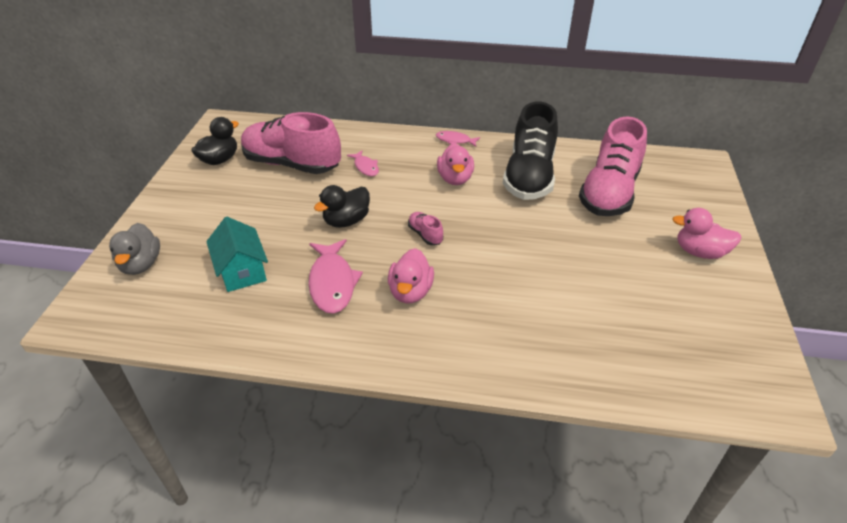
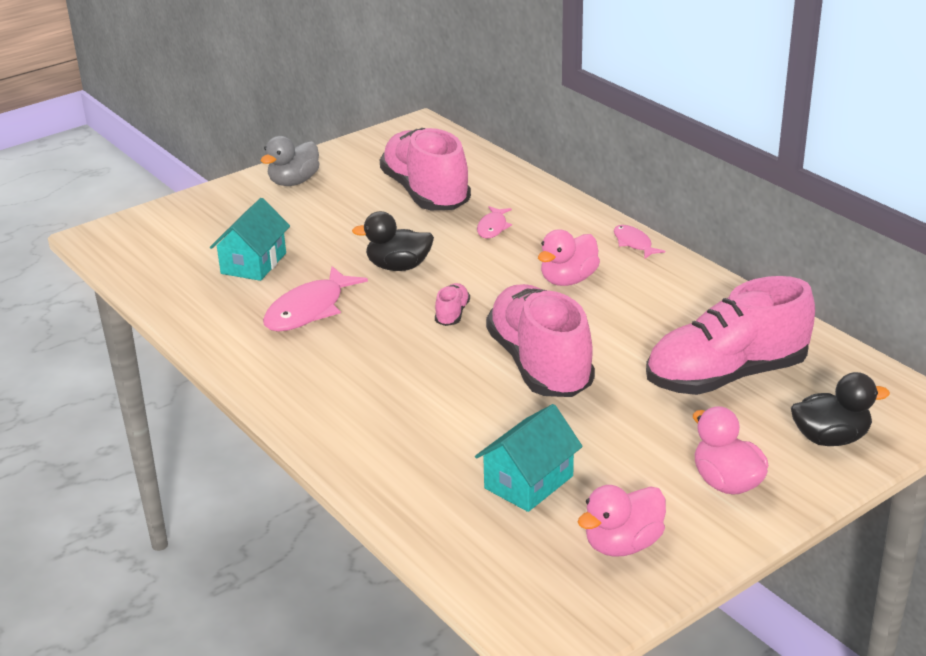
camera: 45 degrees right, 10 degrees down
(141, 264) = (188, 221): grey duck -> grey duck (294, 182)
(219, 160) = (367, 161): black duck -> black duck (830, 438)
(410, 292) = (362, 352): pink duck -> pink duck (623, 544)
(519, 239) = (539, 365): none -> pink shoe
(529, 176) = (657, 316): black shoe -> none
(624, 316) = (529, 482): none -> turquoise house

